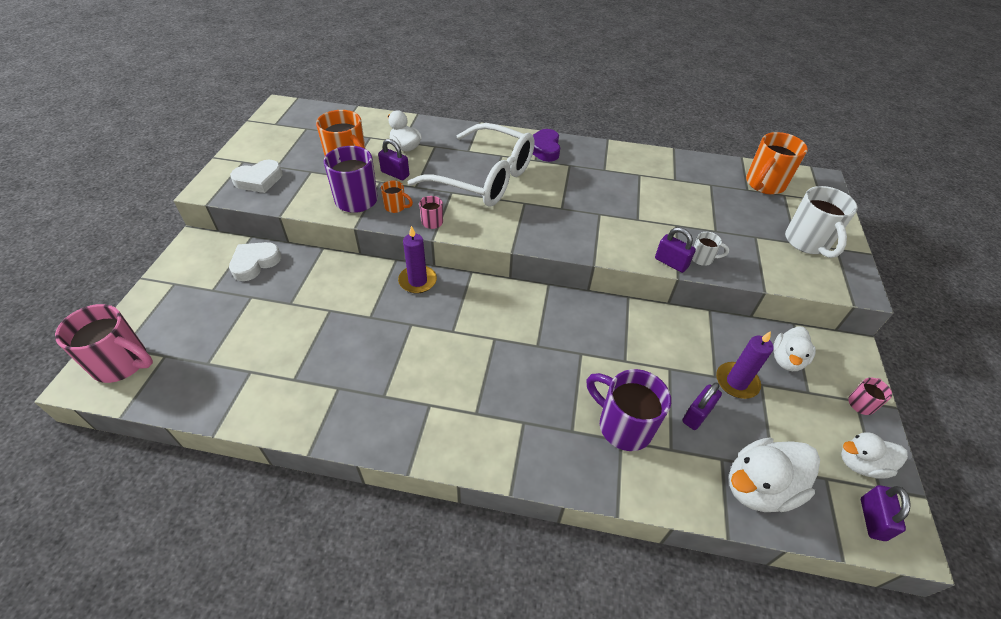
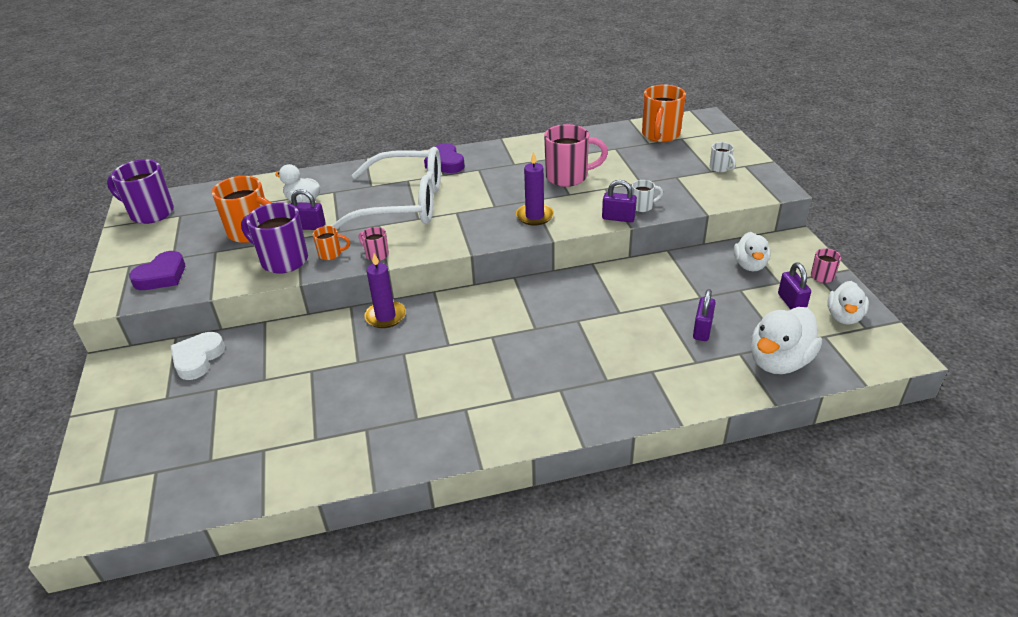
camera: 20 degrees left, 10 degrees down
(122, 363) = (111, 496): pink mug -> pink mug (568, 177)
(259, 180) = (162, 276): white heart -> purple heart
(623, 425) = (647, 360): purple mug -> purple mug (150, 213)
(736, 382) = (720, 295): purple candle -> purple candle (534, 216)
(807, 242) = (720, 168): white mug -> white mug, size x0.49
(861, 464) = (844, 317): white duck -> white duck turned 45 degrees counterclockwise
(872, 519) = (871, 350): purple padlock -> purple padlock (791, 303)

